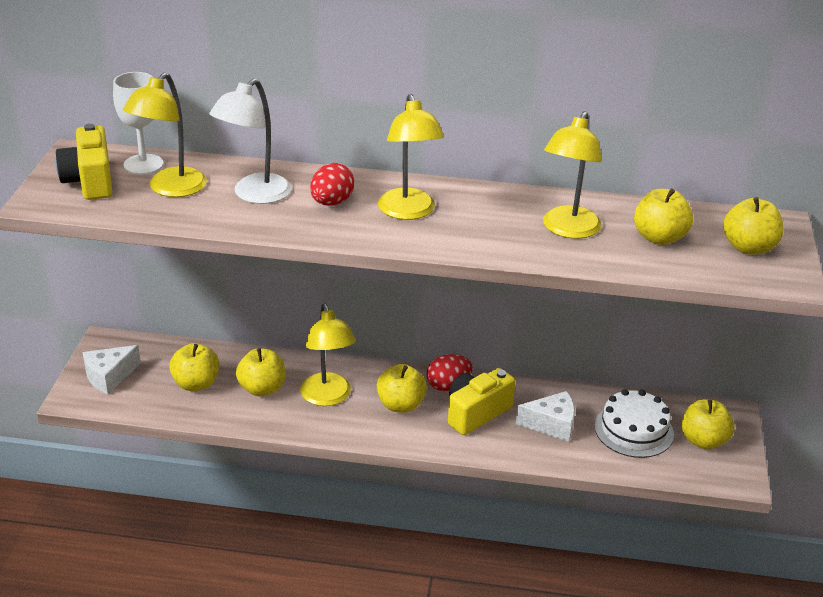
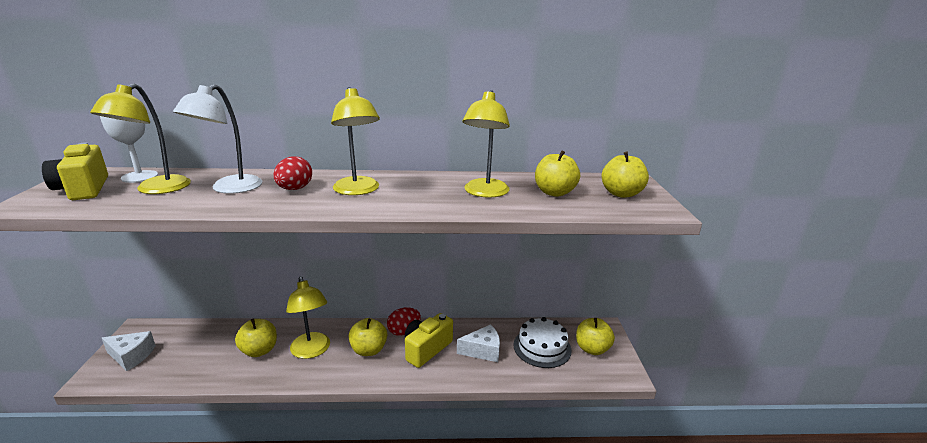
camera: 10 degrees left, 10 degrees down
(109, 376) = (131, 356): white cheese -> white cheese turned 120 degrees counterclockwise
(196, 384) = (205, 353): yellow apple -> none

